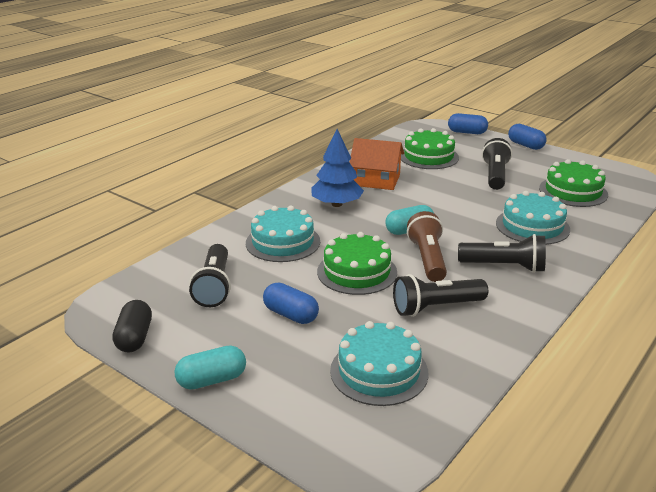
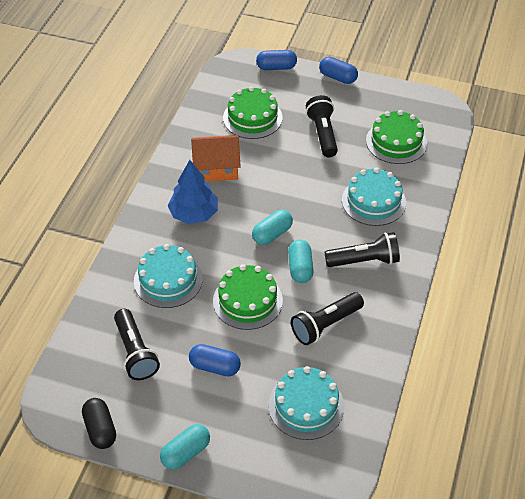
camera: 20 degrees left, 20 degrees up
(428, 259) = (300, 268): brown flashlight -> turquoise capsule

